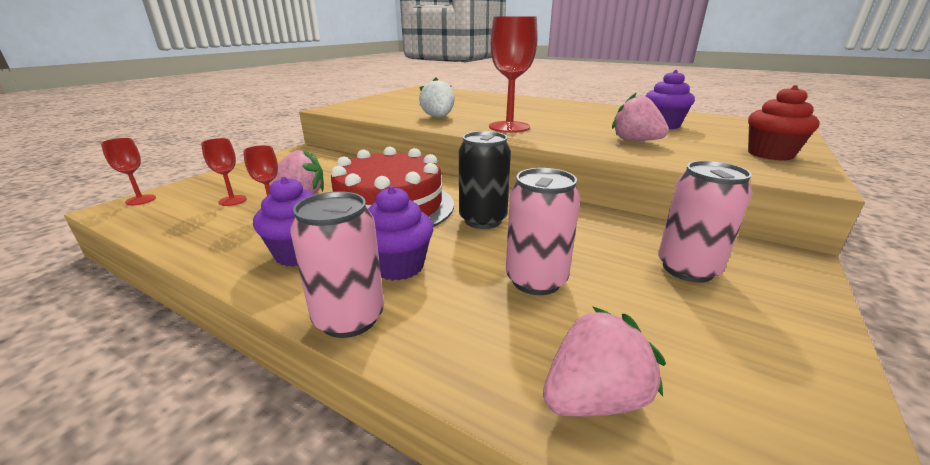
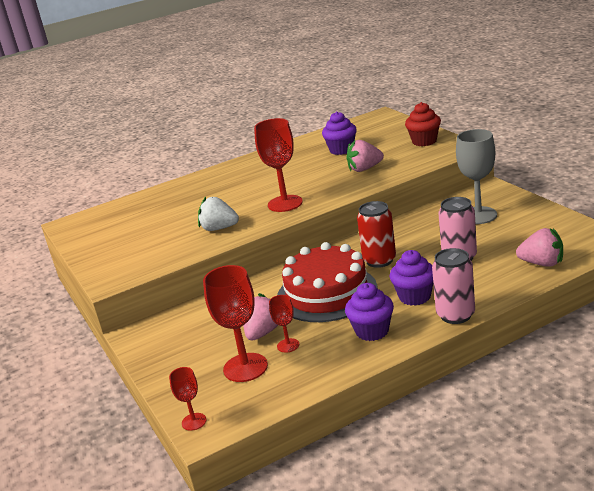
camera: 55 degrees left, 0 degrees up
(232, 200) = (245, 367): red goblet -> red goblet, size x1.94
(483, 220) = (379, 260): black can -> red can
(594, 398) = (542, 263): pink strawberry -> pink strawberry turned 105 degrees clockwise
(687, 269) = (478, 215): pink can -> grey goblet

